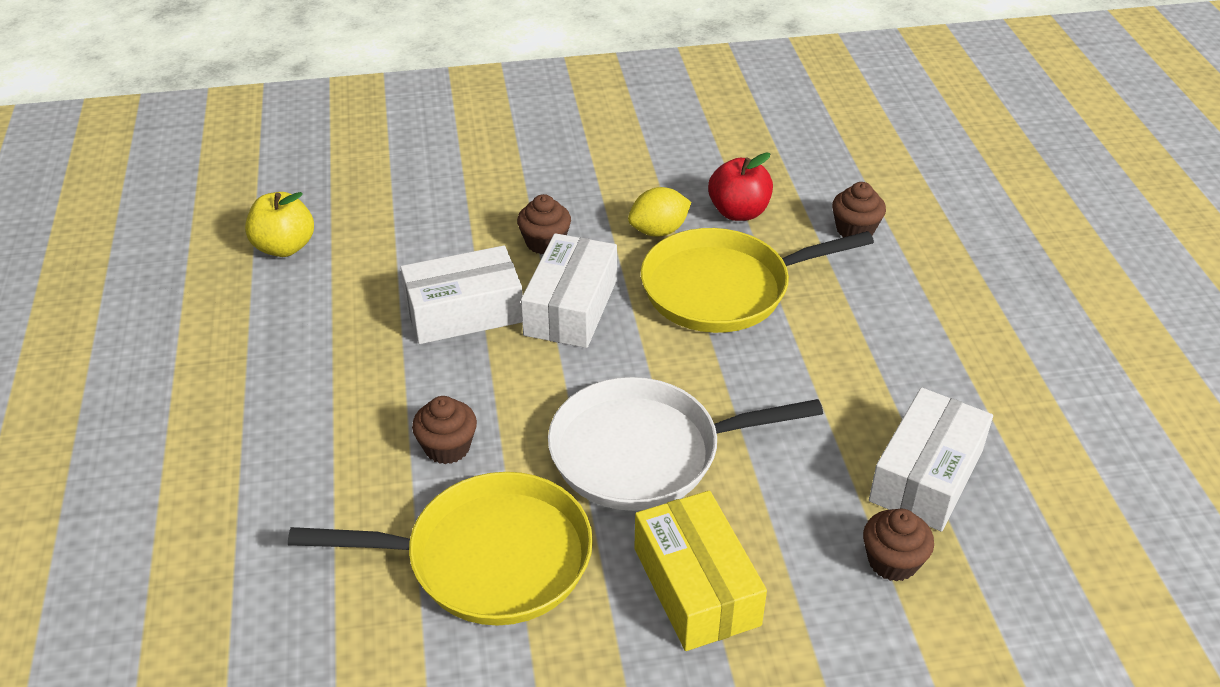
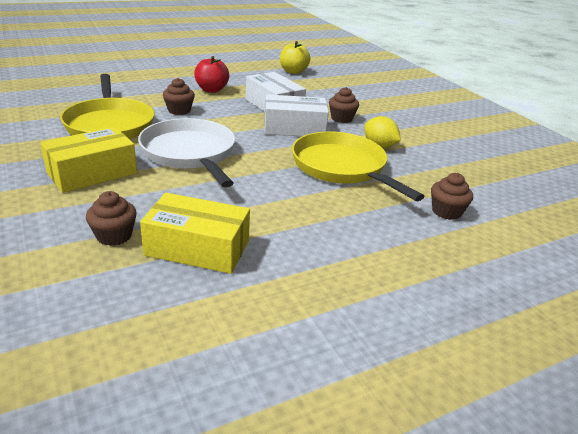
camera: 70 degrees right, 10 degrees down
(738, 212) = (422, 168): red apple -> red apple (211, 90)
(926, 476) = (197, 248): white box -> yellow box

